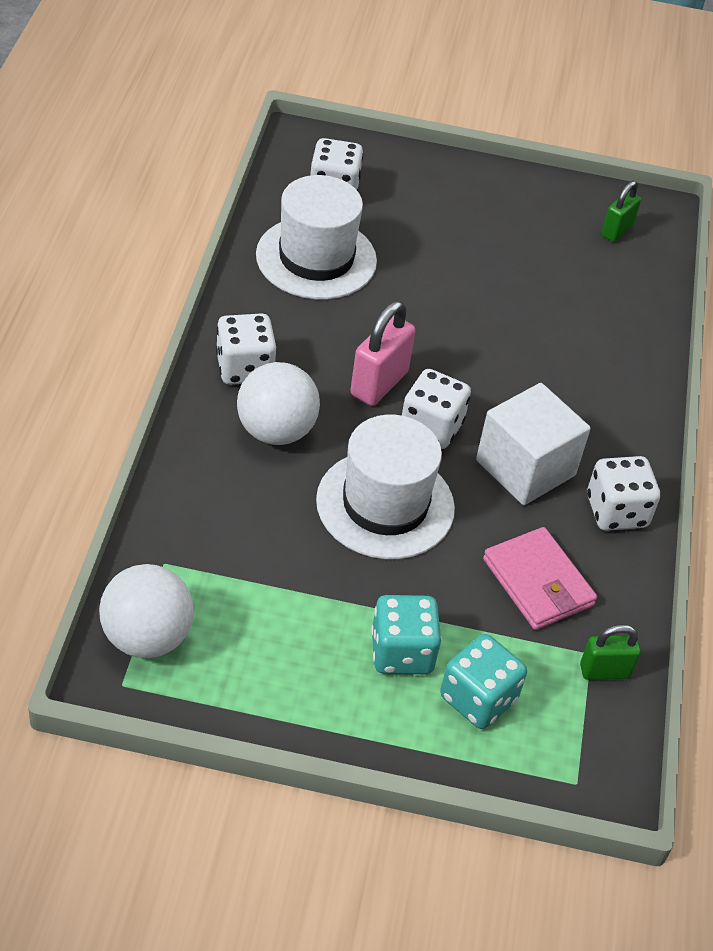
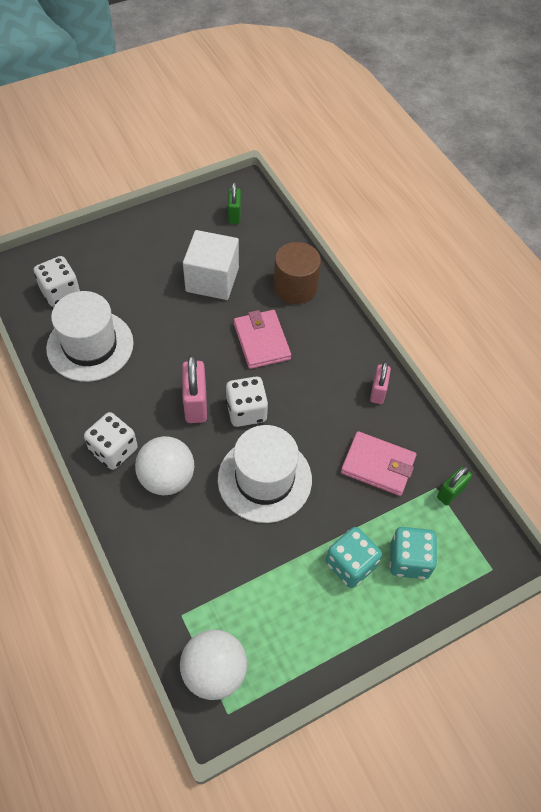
camera: 35 degrees left, 10 degrees up
(520, 373) = (262, 341): none -> pink wallet
(525, 468) = (313, 399): white cube -> white cube (212, 280)
(616, 511) = (378, 392): white dice -> pink padlock
(619, 345) = (295, 287): none -> brown cylinder

